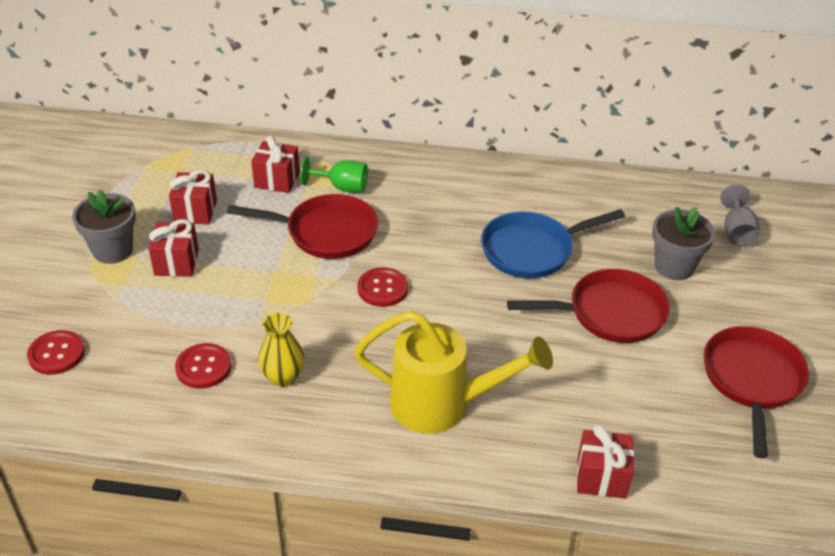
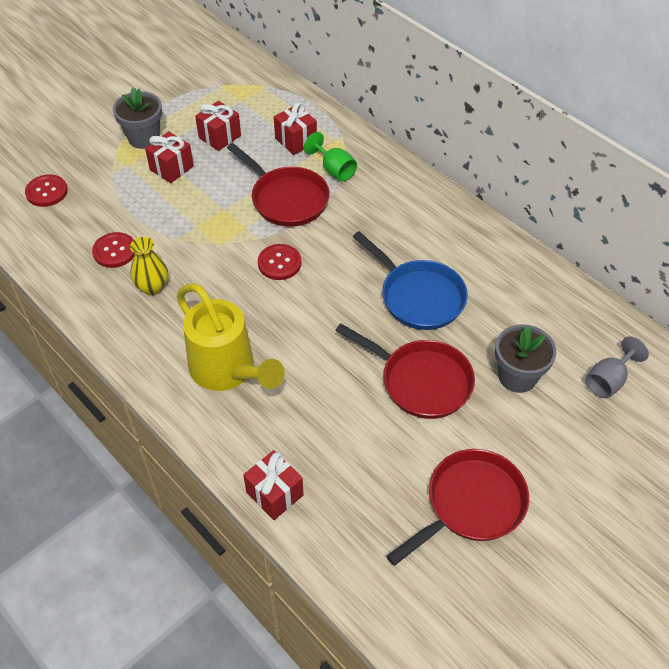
camera: 40 degrees right, 10 degrees up
(532, 250) = (418, 296): blue pan -> blue pan turned 150 degrees counterclockwise

